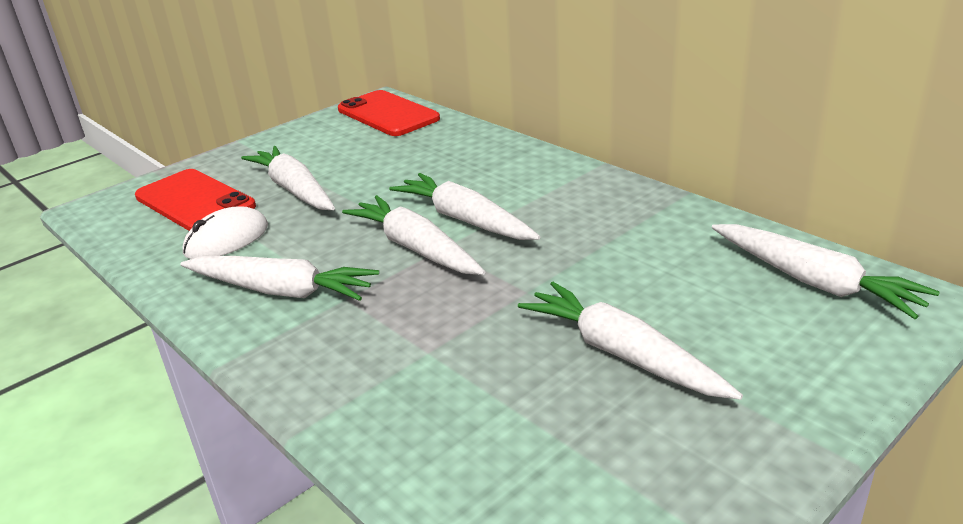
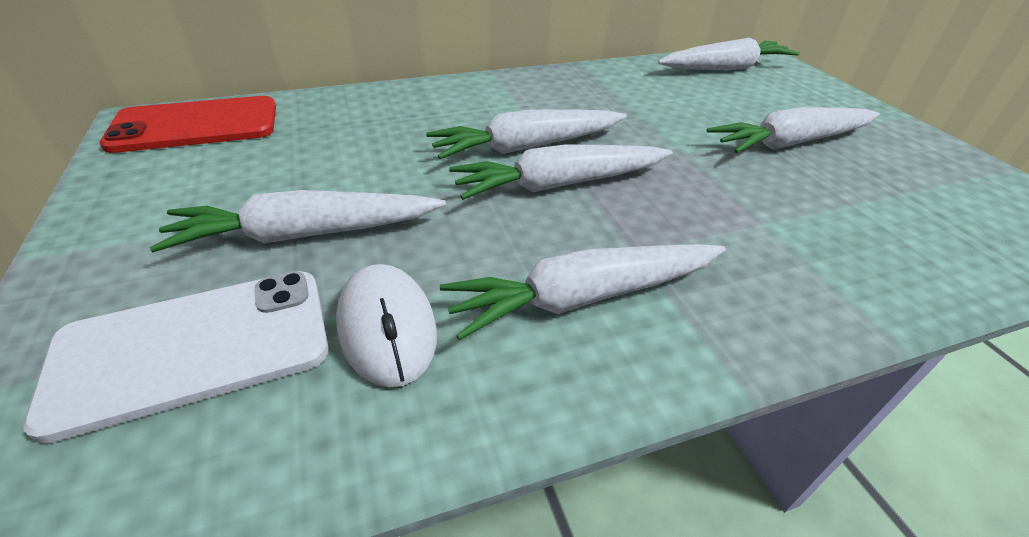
camera: 70 degrees left, 10 degrees up
(195, 201) = (194, 348): red phone -> white phone
(281, 291) = (584, 297): white carrot -> white carrot turned 150 degrees counterclockwise

